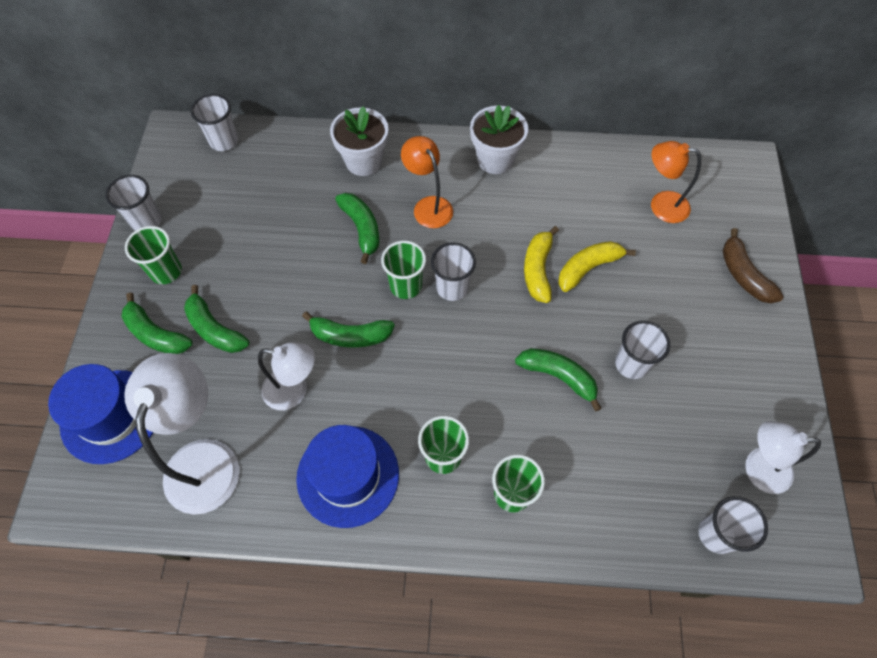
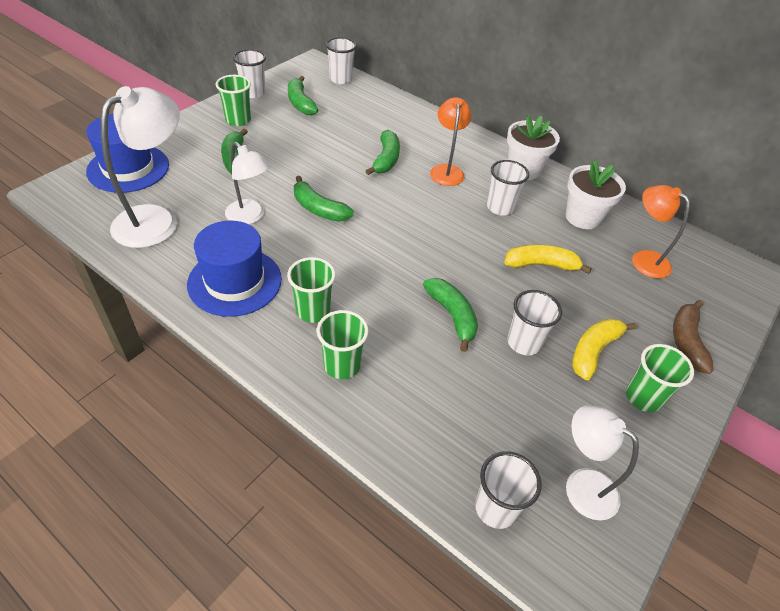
camera: 30 degrees right, 15 degrees down
(155, 334) = (198, 144): green banana -> green banana (300, 103)
(364, 161) = (423, 128): white flower pot -> white flower pot (582, 217)
(406, 286) = (386, 203): green cup -> green cup (643, 397)
(452, 288) = (419, 221): white cup -> white cup (500, 207)
(538, 269) = (497, 245): yellow banana -> yellow banana (594, 351)

